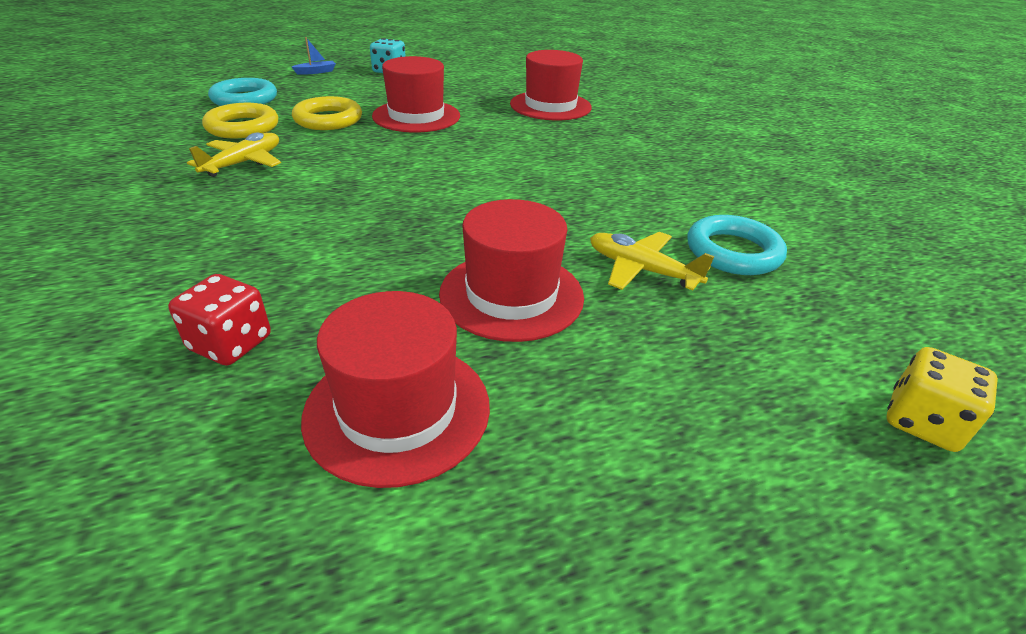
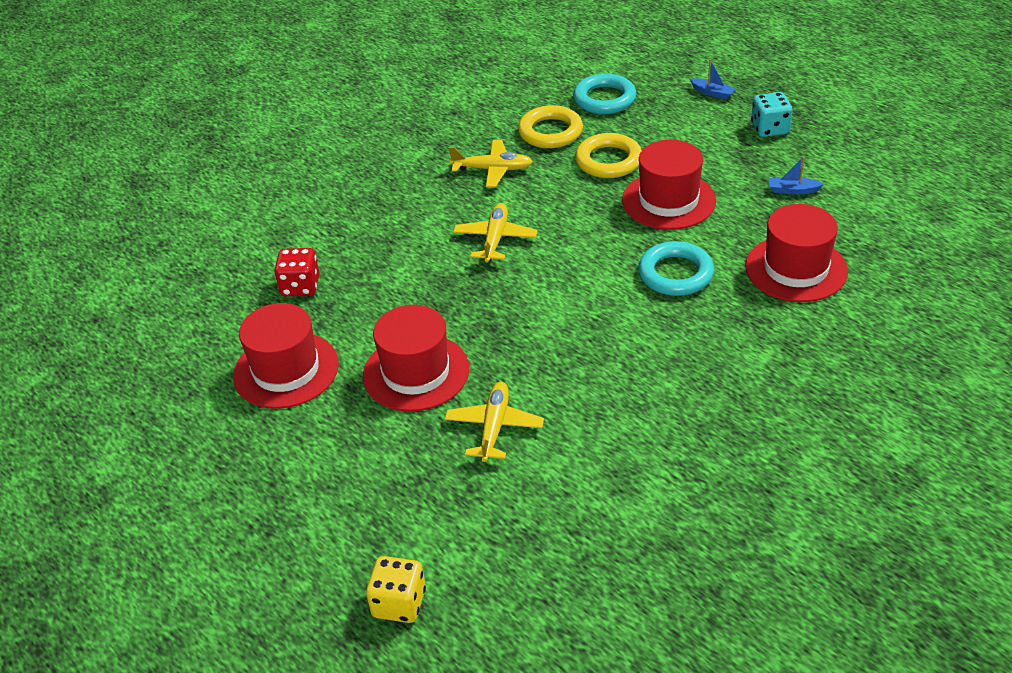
camera: 70 degrees right, 5 degrees up
(351, 190) = (495, 239): none -> yellow plane
(466, 84) = (793, 190): none -> blue boat
(733, 252) = (564, 475): turquoise ring -> turquoise ring (675, 274)

